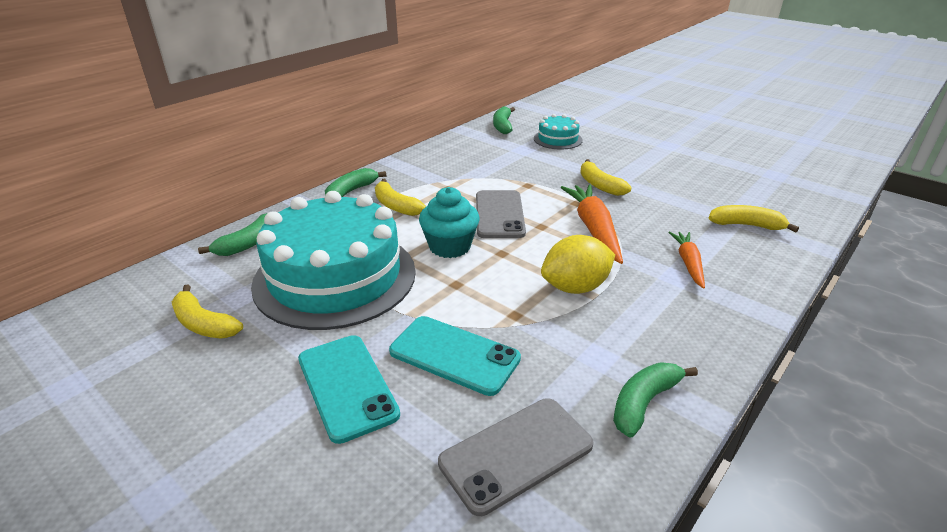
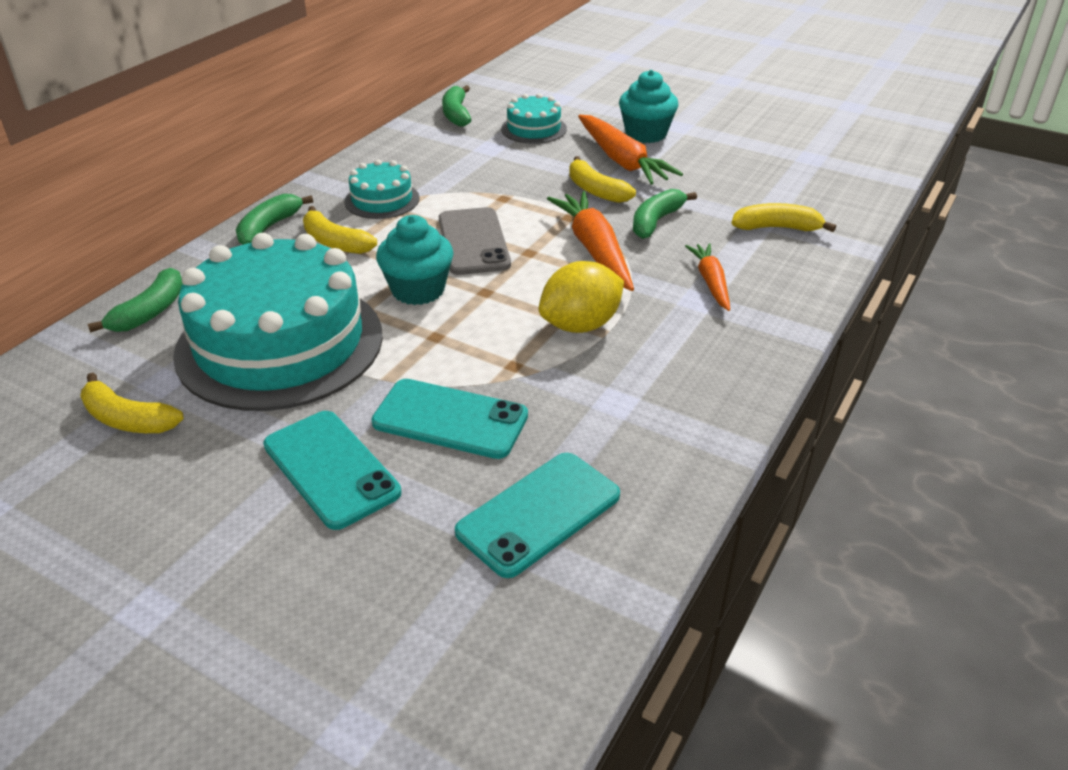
camera: 10 degrees left, 5 degrees up
(437, 179) = (382, 200): none -> turquoise cake
(516, 453) = (539, 513): grey phone -> turquoise phone
(622, 166) = (622, 161): none -> orange carrot
(642, 148) = (646, 134): none -> turquoise cupcake
(644, 402) = (670, 445): green banana -> green banana (656, 221)

